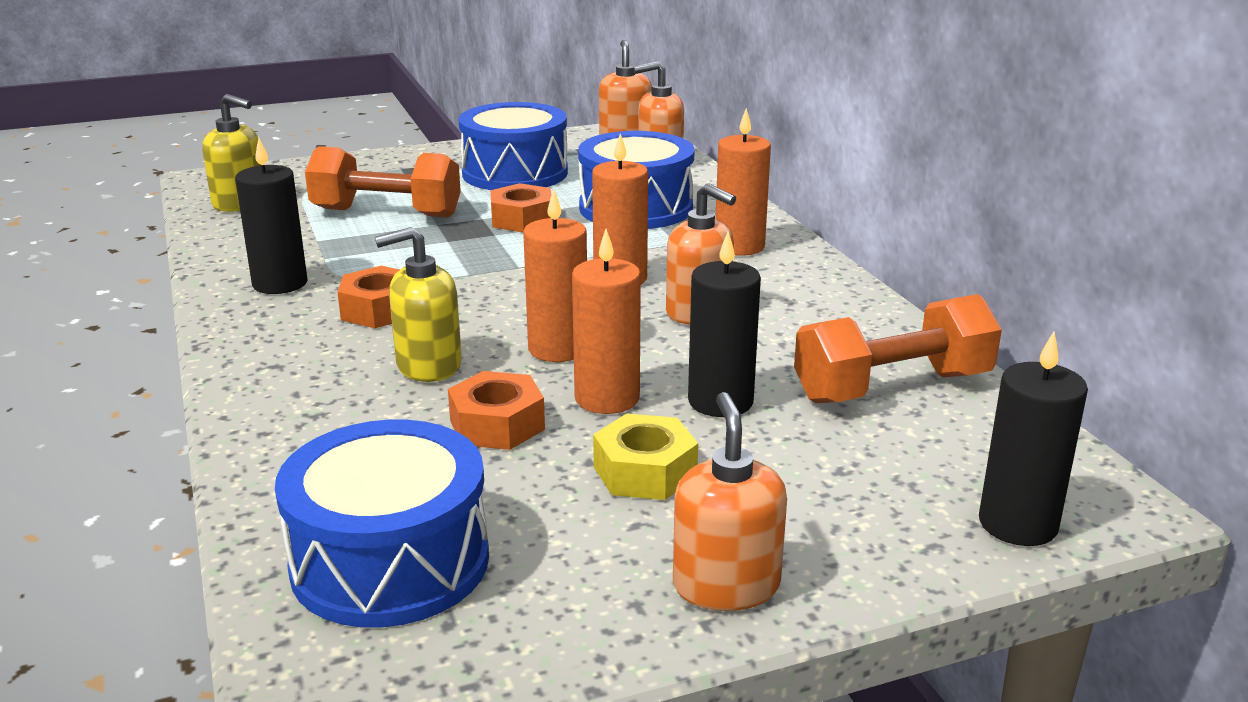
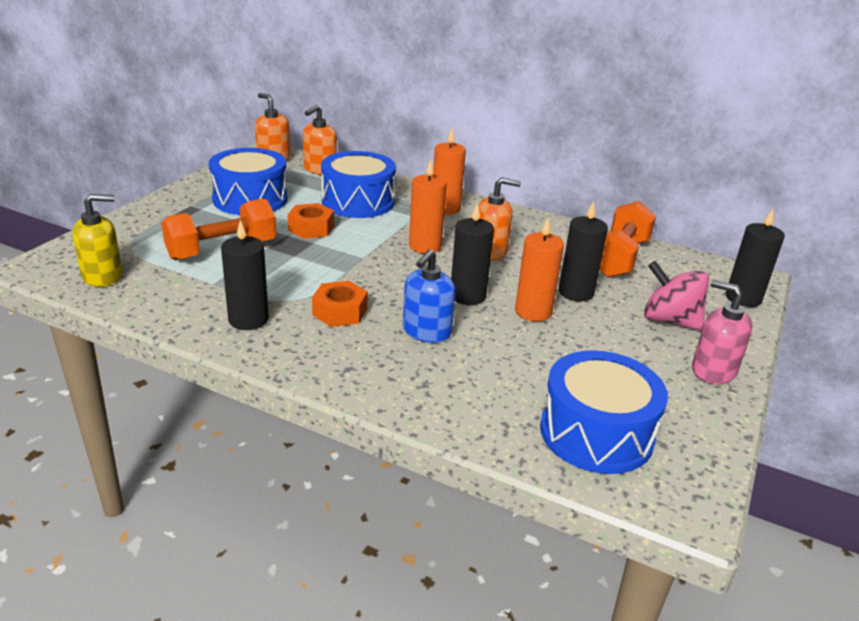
camera: 45 degrees left, 5 degrees up
(428, 365) = (426, 332): yellow soap dispenser -> blue soap dispenser
(497, 425) = (514, 347): orange nut -> none
(558, 349) = (467, 296): orange candle -> black candle
(644, 472) = (607, 339): yellow nut -> none
(726, 585) = (713, 371): orange soap dispenser -> pink soap dispenser
(798, 494) = (669, 320): none -> pink spinning top

